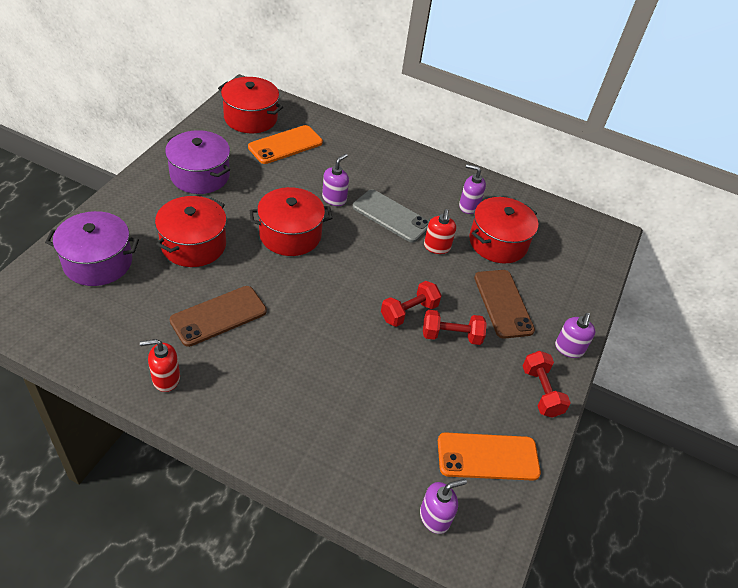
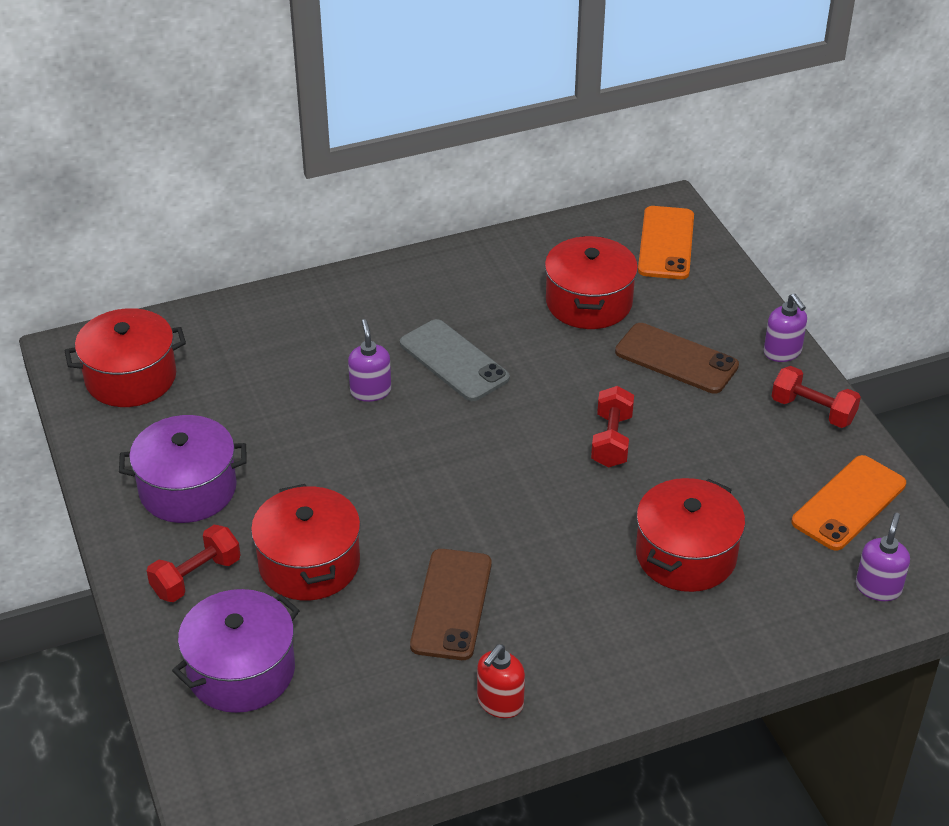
camera: 40 degrees left, 5 degrees down
(285, 145) = (223, 376): orange phone -> orange phone (666, 243)
(290, 234) = (388, 466): red pot -> red pot (685, 555)
(391, 216) = (454, 361): grey phone -> grey phone turned 60 degrees clockwise
(437, 247) = (542, 355): red soap dispenser -> none
(451, 336) = (677, 429): red dumbbell -> red dumbbell (196, 577)
(468, 206) = (509, 287): purple soap dispenser -> none

